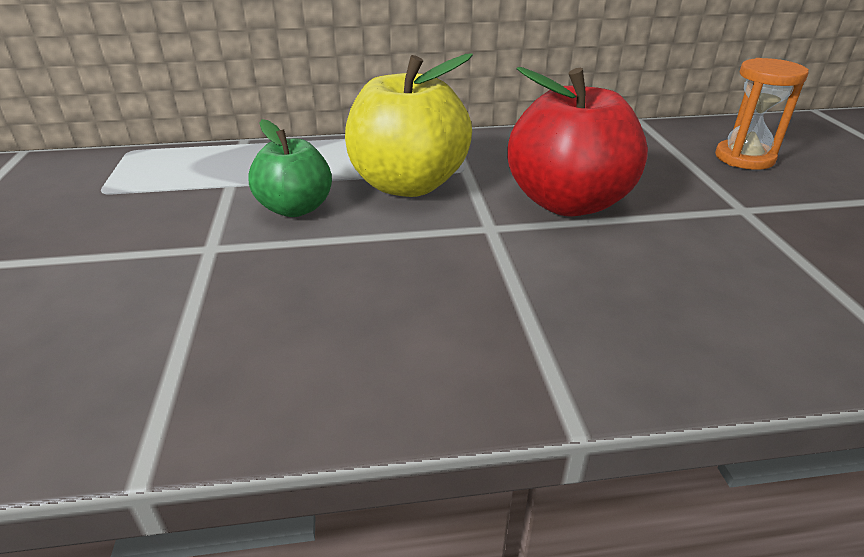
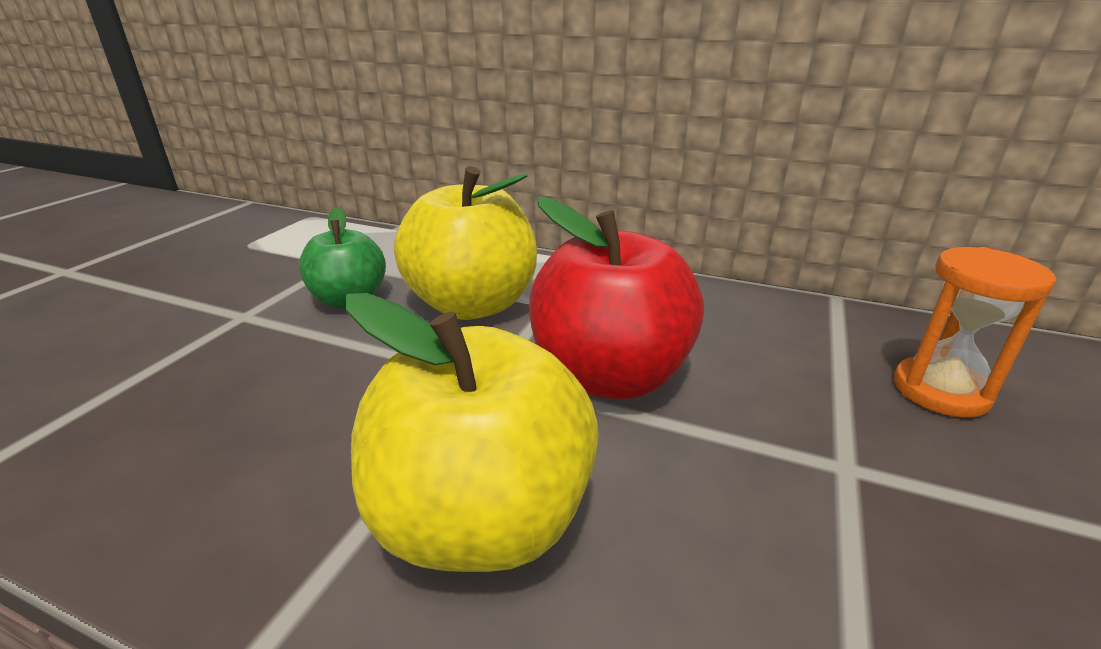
camera: 30 degrees right, 5 degrees down
(601, 302) = (482, 519): none -> yellow apple

